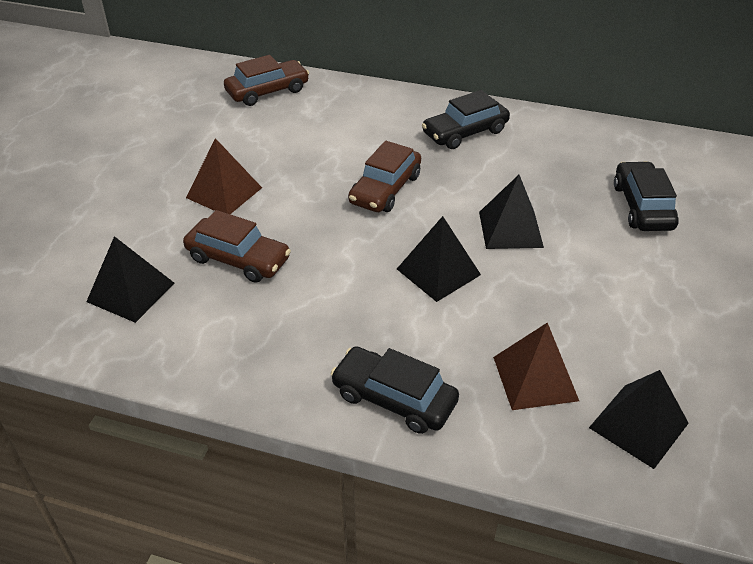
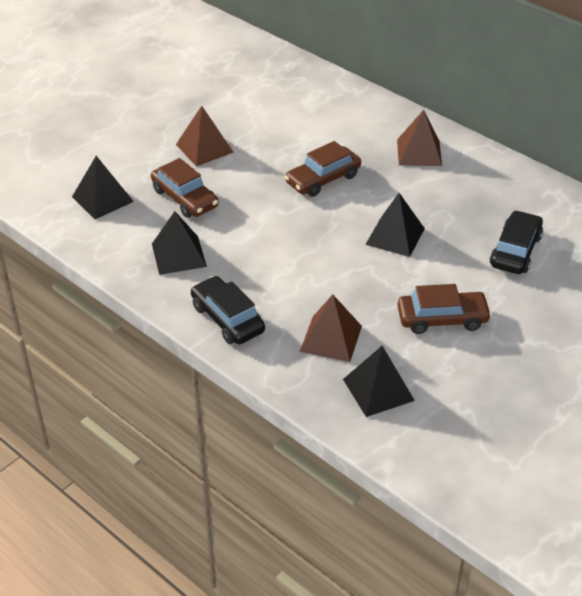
camera: 25 degrees right, 0 degrees up
(267, 91) = (286, 77): brown car -> brown car (442, 319)
(438, 271) = (317, 249): black pyramid -> black pyramid (179, 255)
(465, 132) = (419, 152): black car -> brown pyramid

